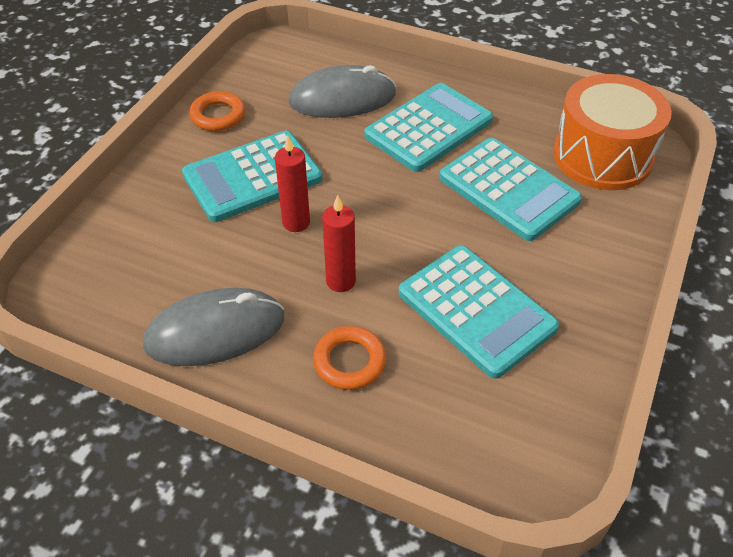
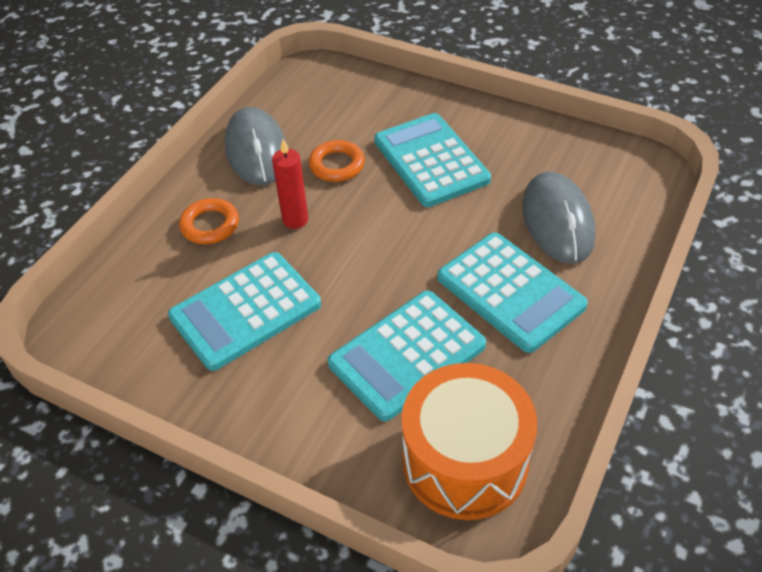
camera: 95 degrees right, 0 degrees up
(218, 115) = (520, 133): orange ring -> orange ring (337, 165)
(296, 222) = (369, 190): red candle -> none

